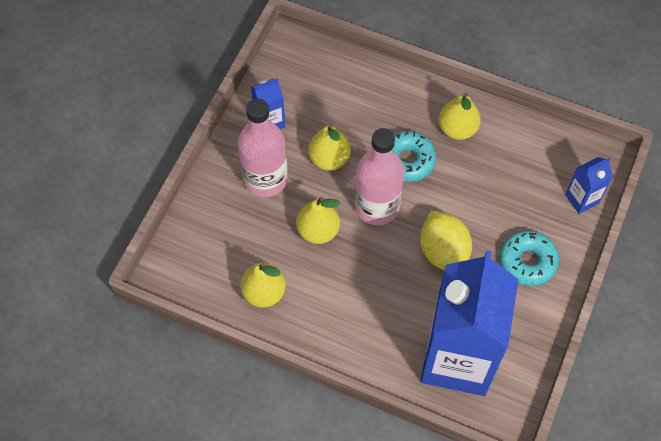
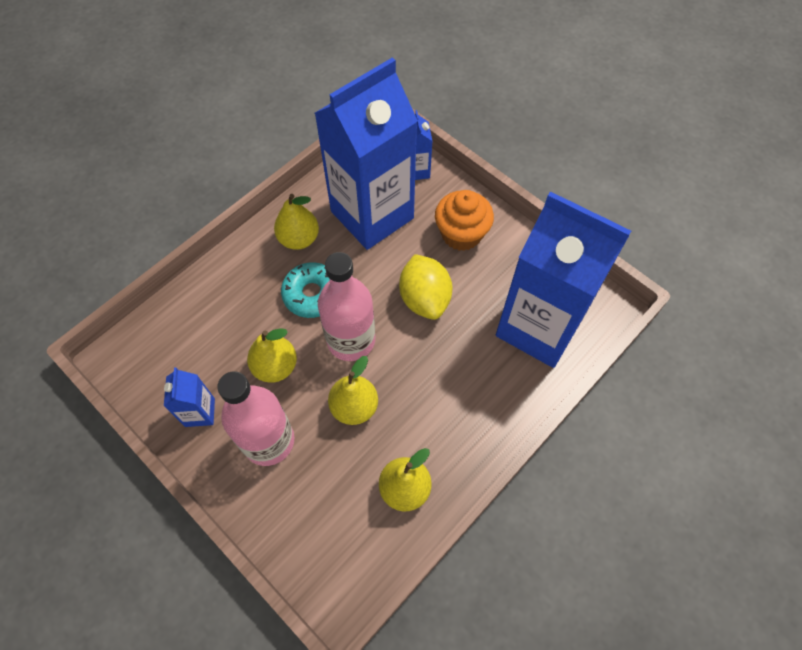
camera: 70 degrees left, 0 degrees up
(443, 252) = (424, 299): yellow lemon -> yellow lemon turned 75 degrees clockwise
(511, 178) = (372, 215): none -> blue carton
(527, 262) = (461, 234): turquoise donut -> orange cupcake

